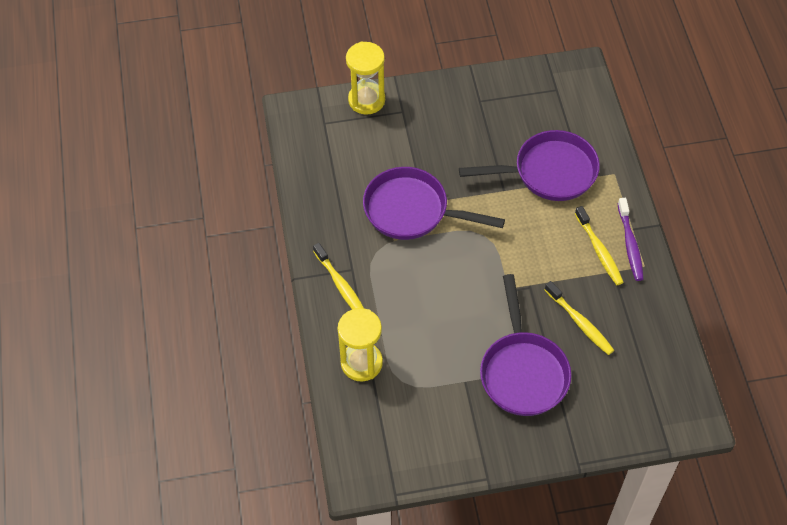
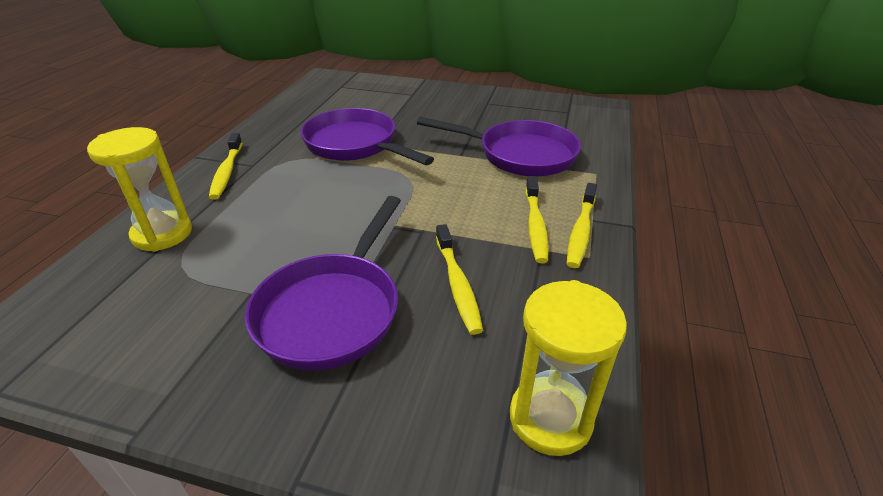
camera: 25 degrees right, 20 degrees down
(366, 100) = (388, 83): yellow hourglass -> yellow hourglass (550, 418)
(630, 244) = (581, 231): purple toothbrush -> yellow toothbrush

